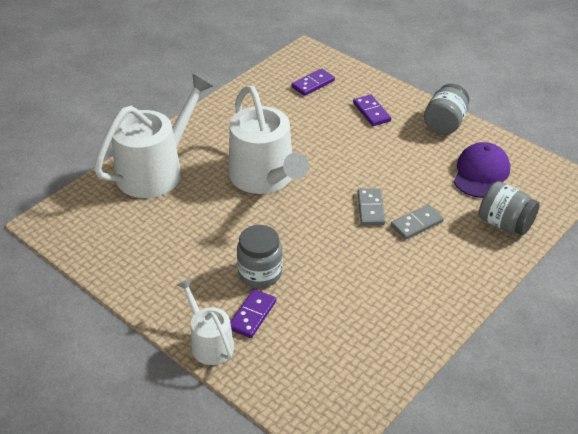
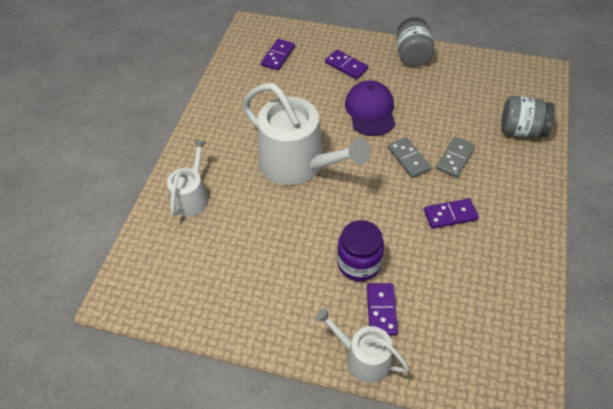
camera: 25 degrees left, 10 degrees up
(156, 170) = (192, 197): white watering can -> white watering can, size x0.54
(260, 273) = (359, 263): grey jar -> purple jar
(374, 267) = (450, 215): none -> purple domino
(481, 173) = (472, 91): purple cap -> purple cap (370, 110)

